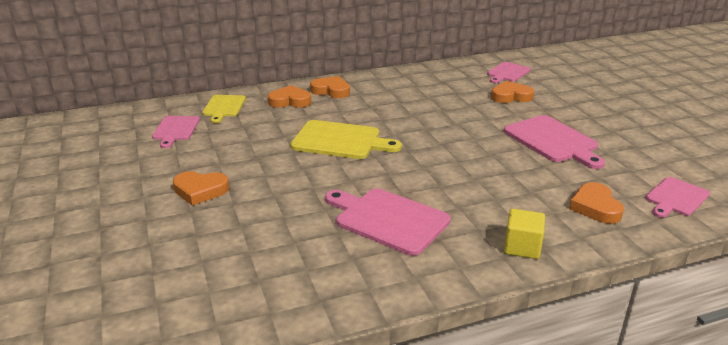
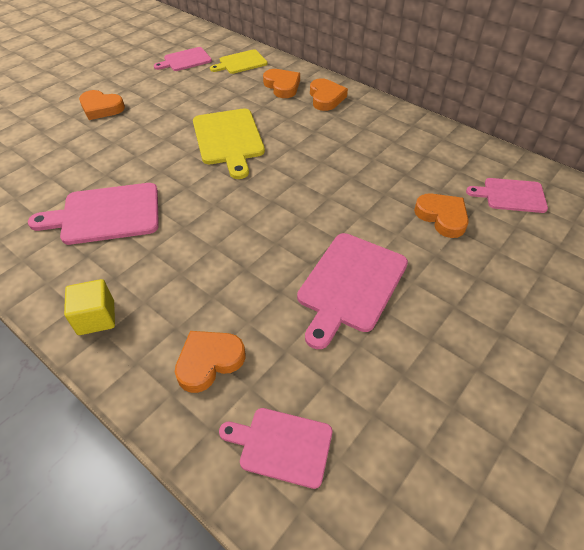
camera: 60 degrees right, 20 degrees up
(200, 191) = (101, 108): orange heart -> orange heart turned 45 degrees counterclockwise
(388, 219) = (105, 214): pink cutting board -> pink cutting board turned 105 degrees counterclockwise

